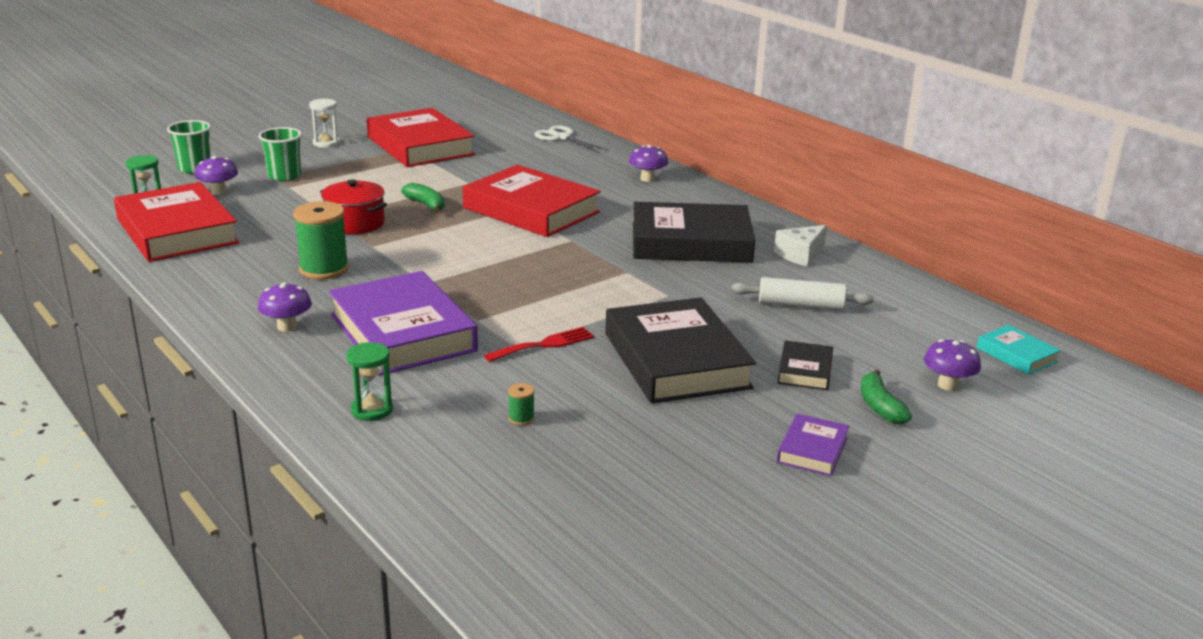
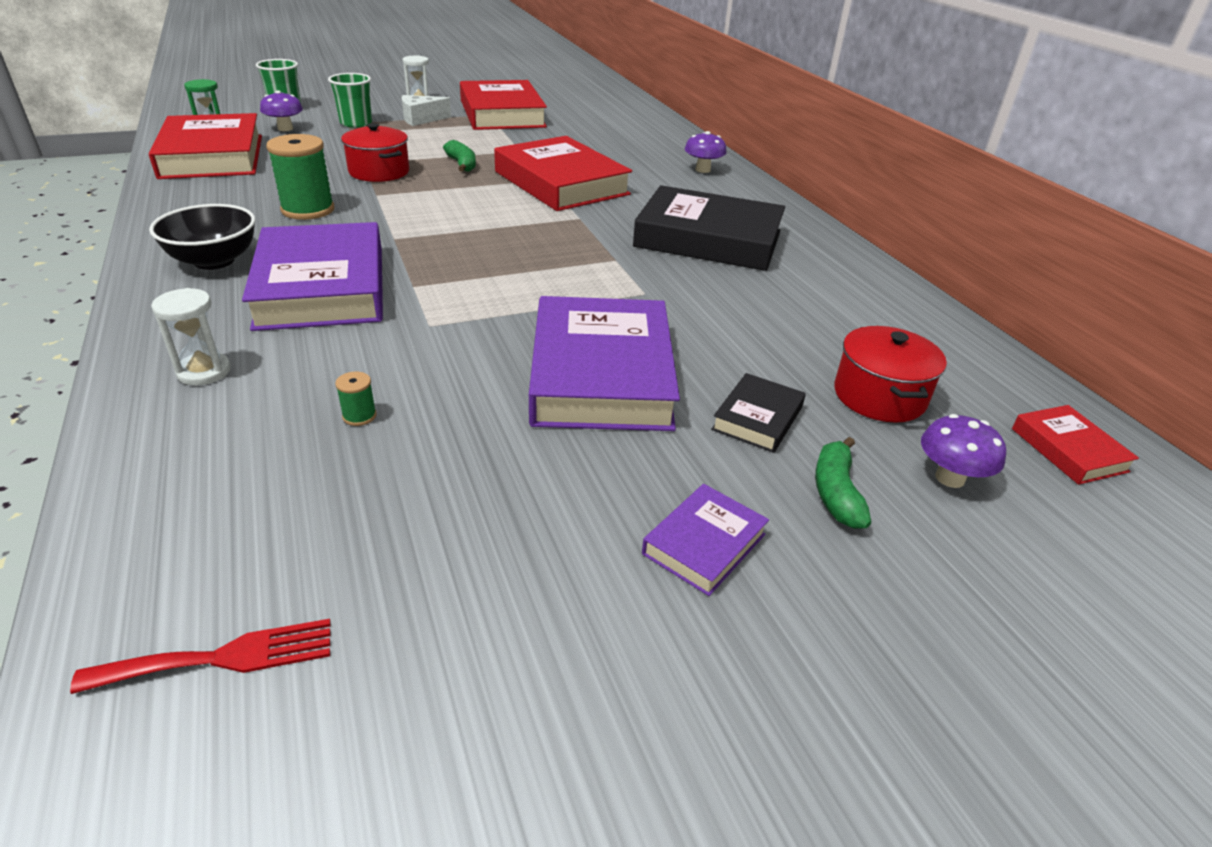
camera: 15 degrees right, 10 degrees up
(287, 326) = (214, 261): purple mushroom -> black bowl
(372, 410) = (204, 371): green hourglass -> white hourglass
(544, 345) = (461, 327): red fork -> red fork (222, 658)
(561, 138) = (642, 123): white scissors -> none
(676, 360) = (601, 374): black book -> purple book
(800, 255) = (828, 271): white cheese -> white cheese (421, 119)
(800, 305) = (797, 330): white rolling pin -> none
(880, 342) = (879, 396): none -> red pot
(1016, 355) = (1068, 450): turquoise book -> red book

